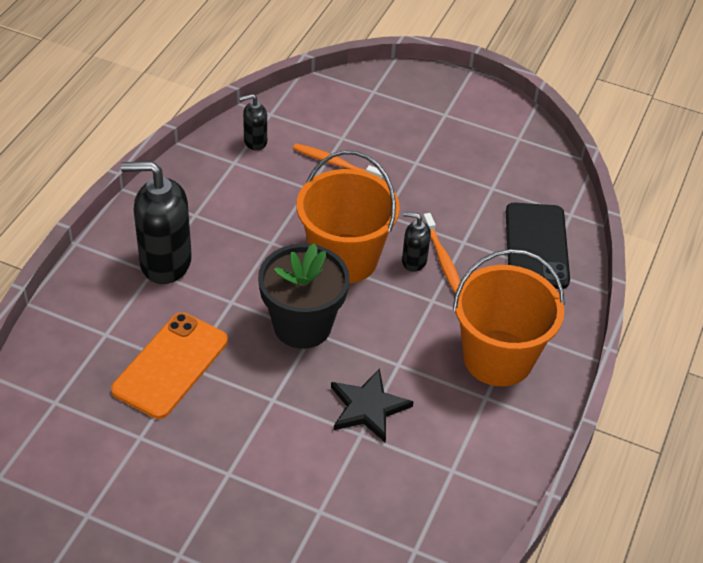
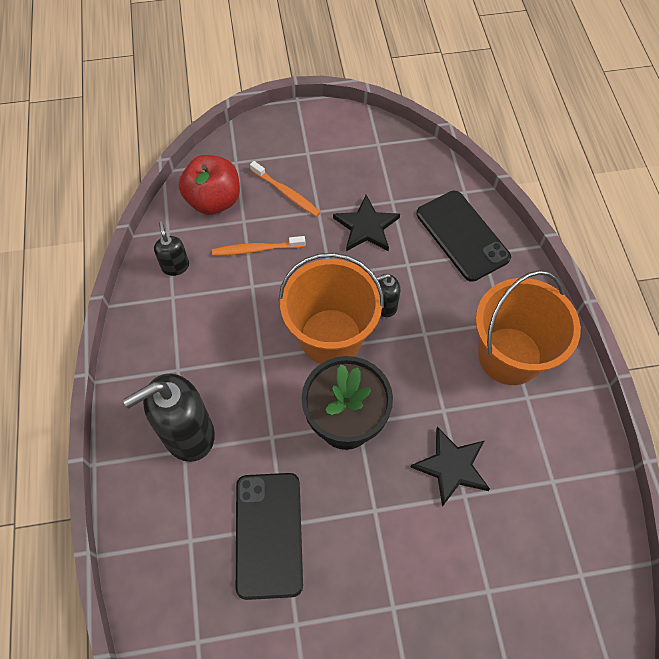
camera: 30 degrees left, 15 degrees up
(170, 365) = (268, 534): orange phone -> black phone
(255, 142) = (175, 266): black soap dispenser -> black soap dispenser turned 120 degrees clockwise
(329, 110) = (214, 200): none -> red apple
(442, 259) = (404, 290): orange toothbrush -> orange toothbrush (286, 193)
(450, 195) = (366, 227): none -> black star

